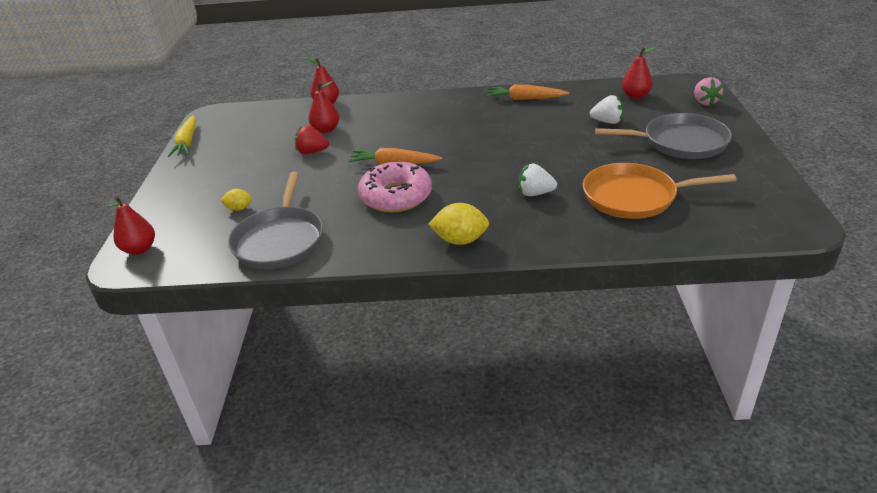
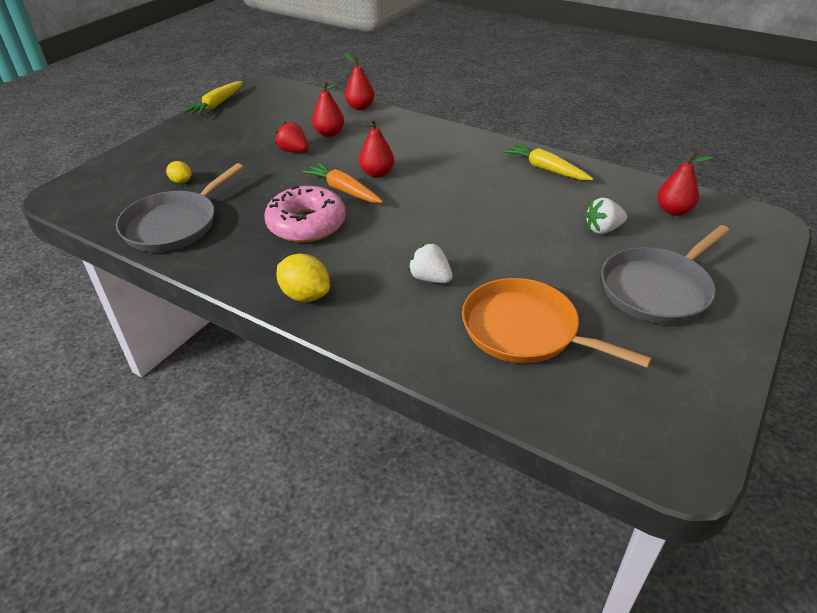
camera: 30 degrees right, 5 degrees up
(140, 249) = (80, 187): red pear -> red pear (377, 173)
(524, 99) = (545, 169): orange carrot -> yellow carrot
(607, 122) = (603, 229): white strawberry -> white strawberry turned 120 degrees clockwise
(680, 142) = (658, 289): grey pan -> grey pan turned 105 degrees clockwise
(704, 102) = (751, 251): pink strawberry -> none

